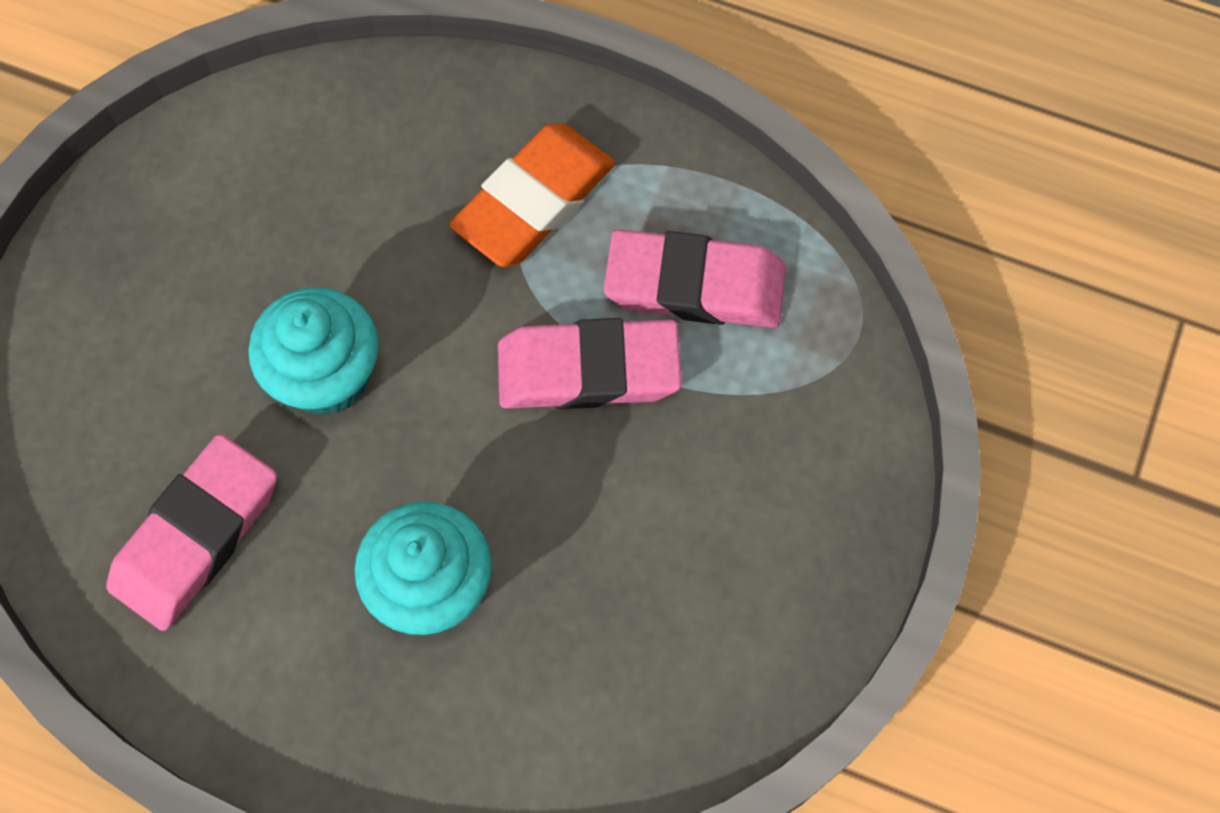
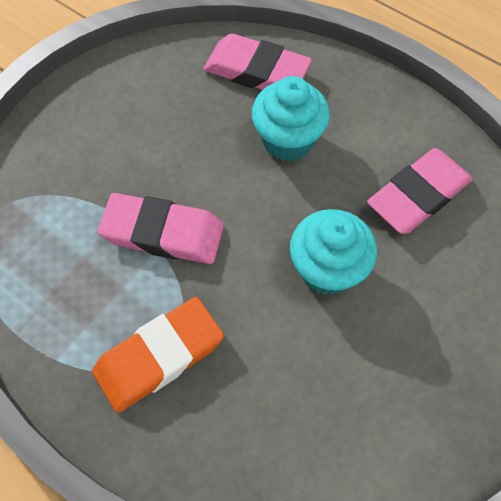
camera: 165 degrees left, 5 degrees down
(695, 285) = (76, 269): pink eraser -> pink eraser (256, 71)

